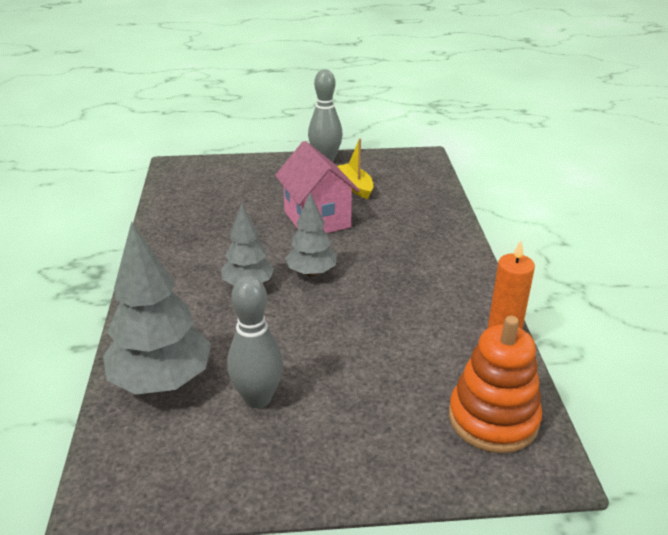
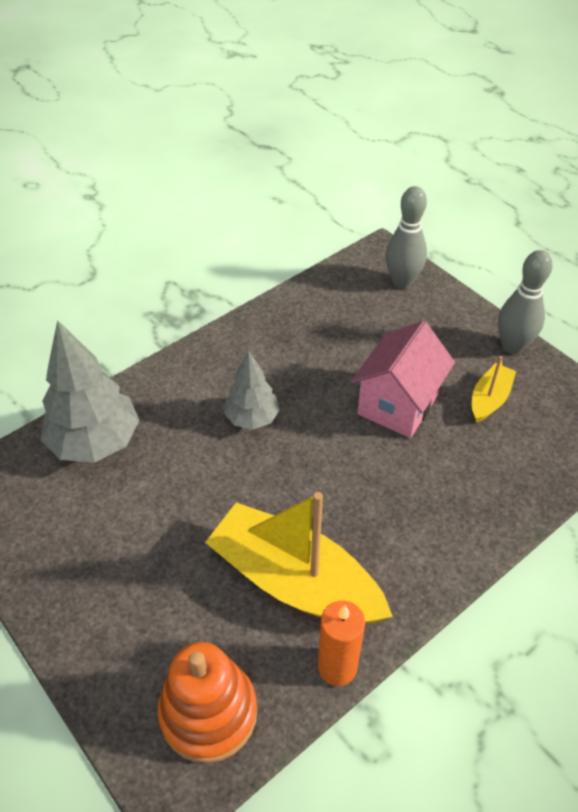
camera: 55 degrees right, 15 degrees up
(258, 398) = (117, 516): grey bowling pin -> grey bowling pin (402, 282)
(311, 272) = (308, 452): grey tree -> none
(416, 327) = (295, 581): none -> yellow boat

